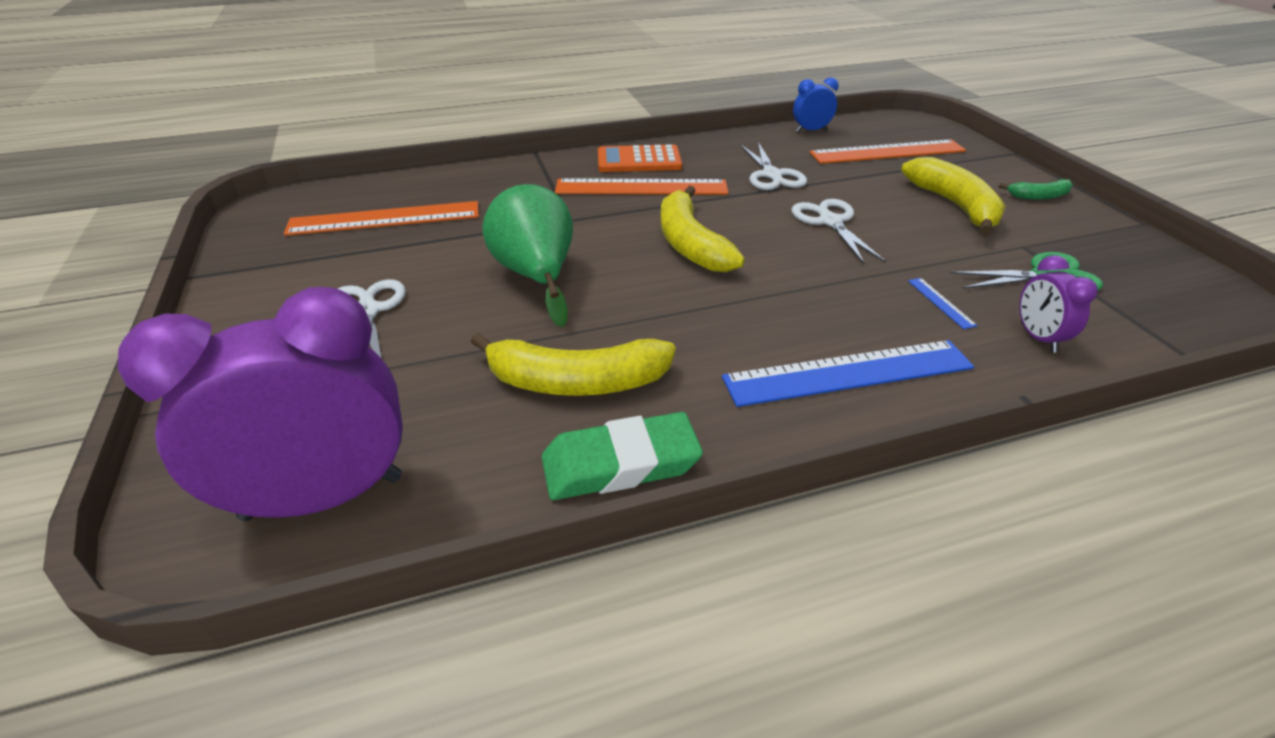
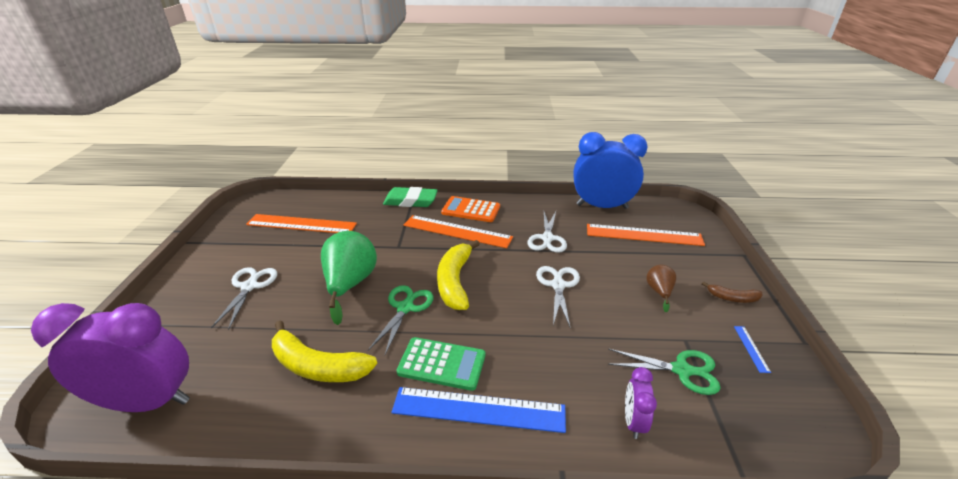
camera: 20 degrees right, 5 degrees down
(620, 463) = (299, 432): green eraser -> green eraser (410, 201)
(646, 287) = (405, 308): none -> green scissors
(755, 337) = (442, 364): none -> green calculator
(810, 130) = (602, 206): blue clock -> blue clock, size x2.19
(940, 302) = (584, 371): blue ruler -> blue ruler (751, 348)
(955, 206) = (659, 292): yellow banana -> brown pear
(1038, 196) = (732, 298): green banana -> brown banana

